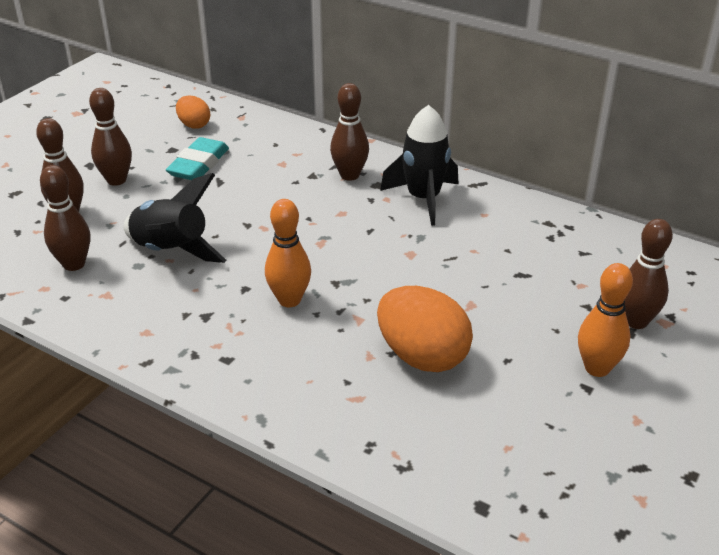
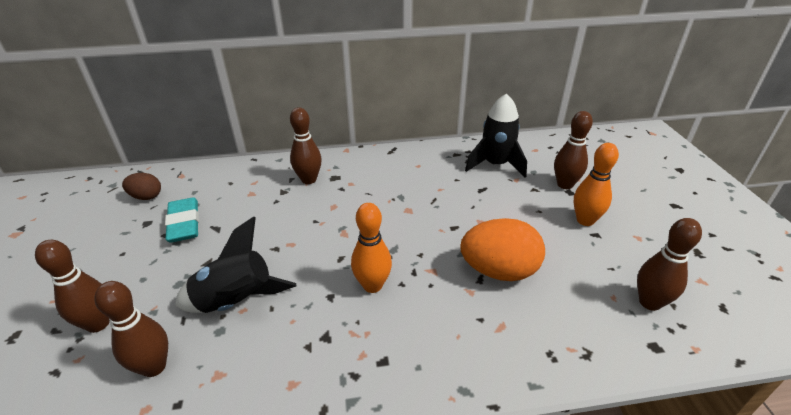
camera: 40 degrees left, 0 degrees up
(116, 180) = (119, 270): brown bowling pin -> brown bowling pin (649, 302)
(194, 125) = (146, 197): orange egg -> brown egg
(423, 199) = (373, 173): black rocket -> black rocket (495, 164)

